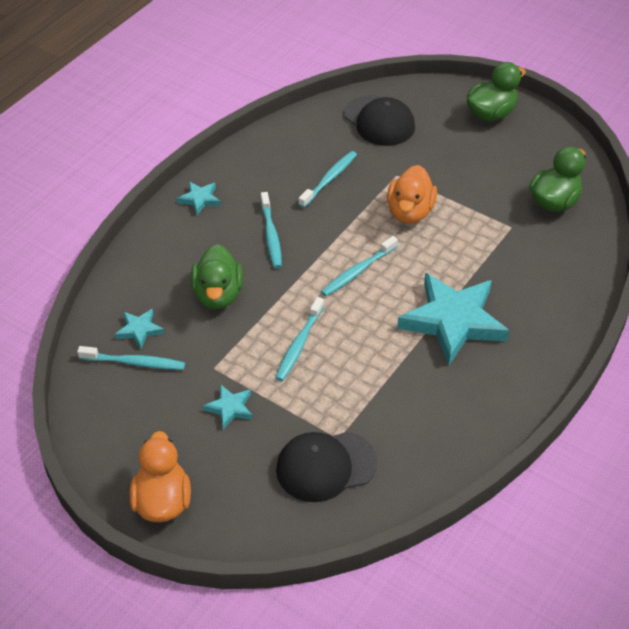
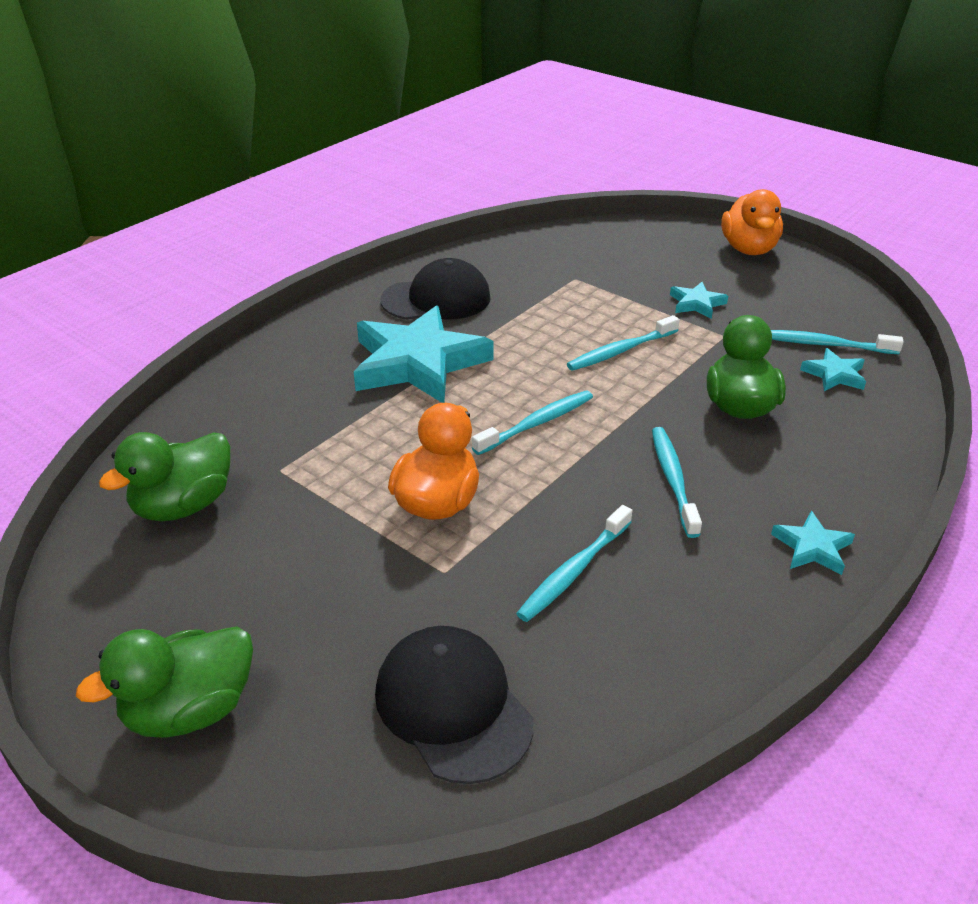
camera: 175 degrees left, 10 degrees down
(299, 344) = (620, 351): turquoise toothbrush -> turquoise toothbrush turned 150 degrees counterclockwise
(325, 466) = (589, 262): black cap -> black cap (436, 299)

